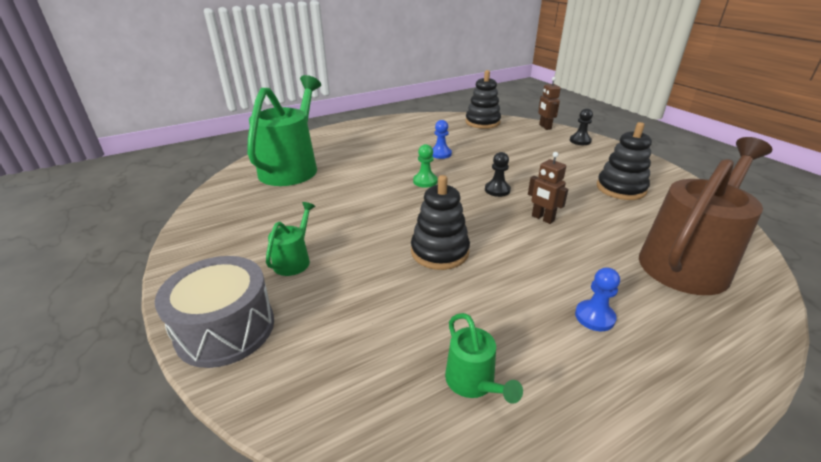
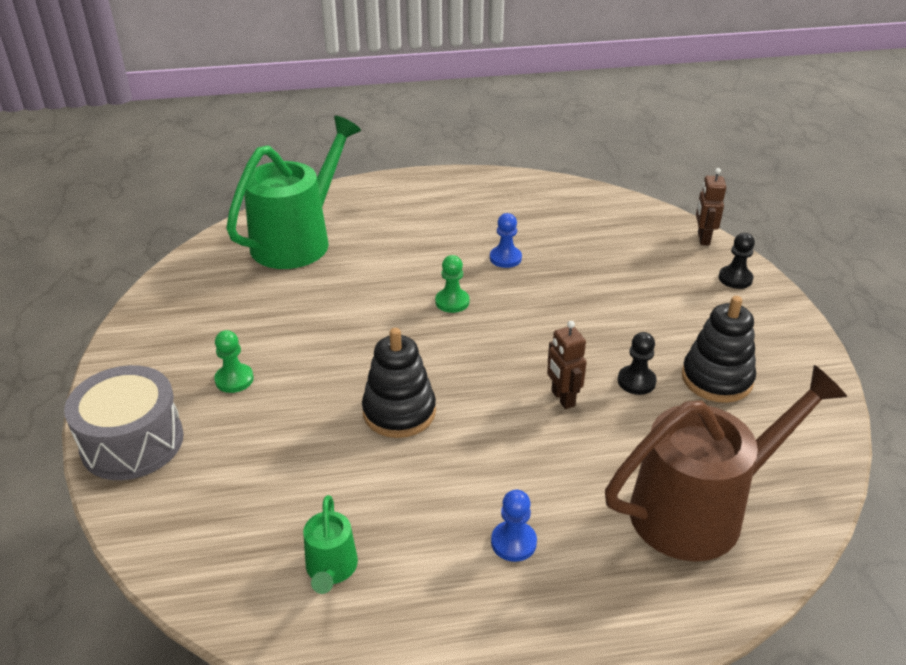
camera: 20 degrees right, 5 degrees up
(294, 260) = (234, 379): green watering can -> green pawn
(482, 122) = (611, 209): black stacking toy -> none
(497, 190) = (537, 339): black pawn -> black pawn (636, 381)

